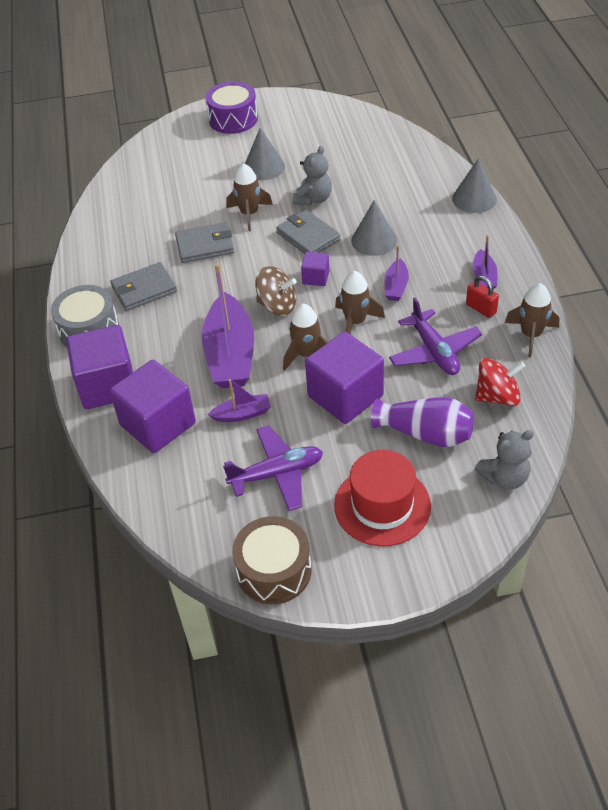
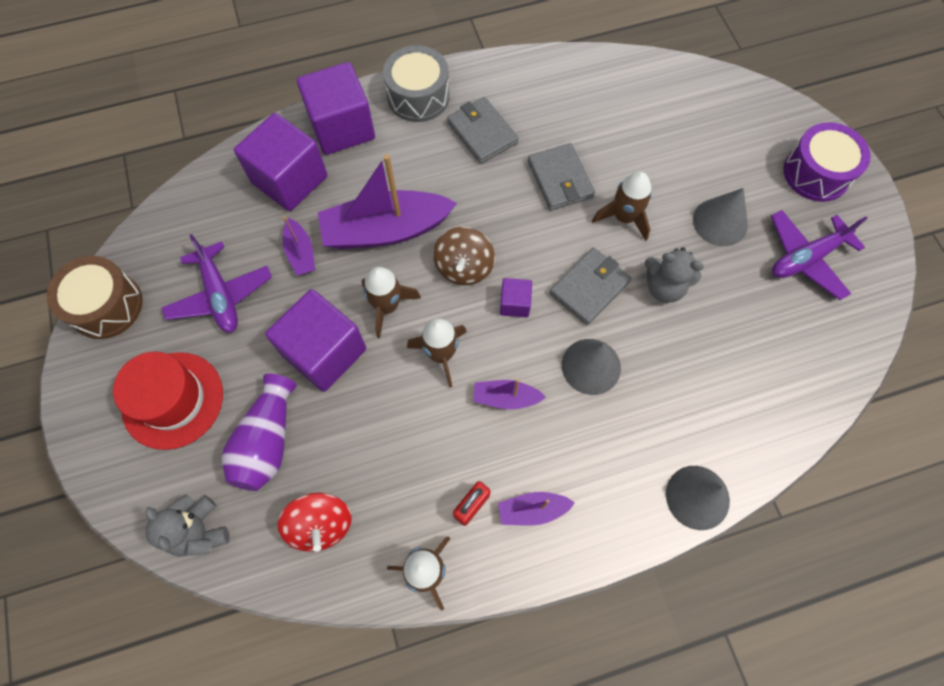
camera: 80 degrees right, 20 degrees up
(434, 351) = (394, 448): purple plane -> purple plane (806, 258)

